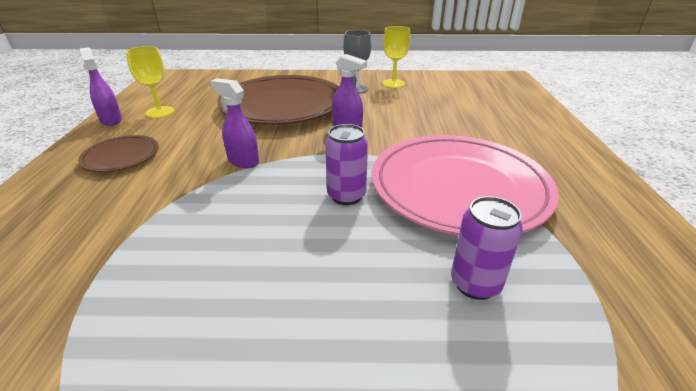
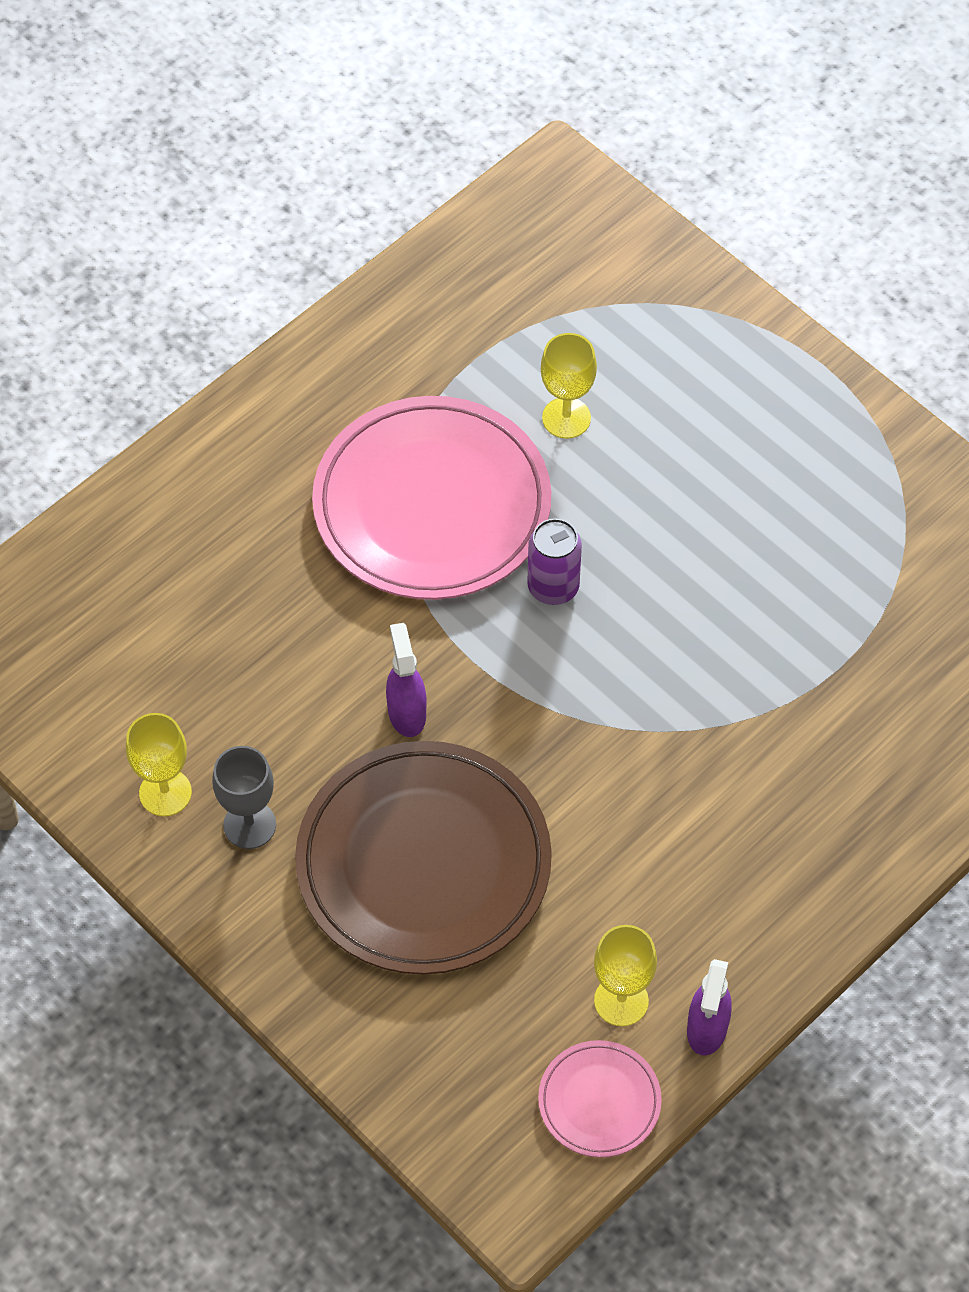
camera: 135 degrees left, 25 degrees up
(121, 157) = (741, 879): brown plate -> none
(149, 95) = (599, 1101): none -> pink plate
(243, 161) = (604, 743): purple spray bottle -> none
(475, 284) = (566, 418): purple can -> yellow goblet

